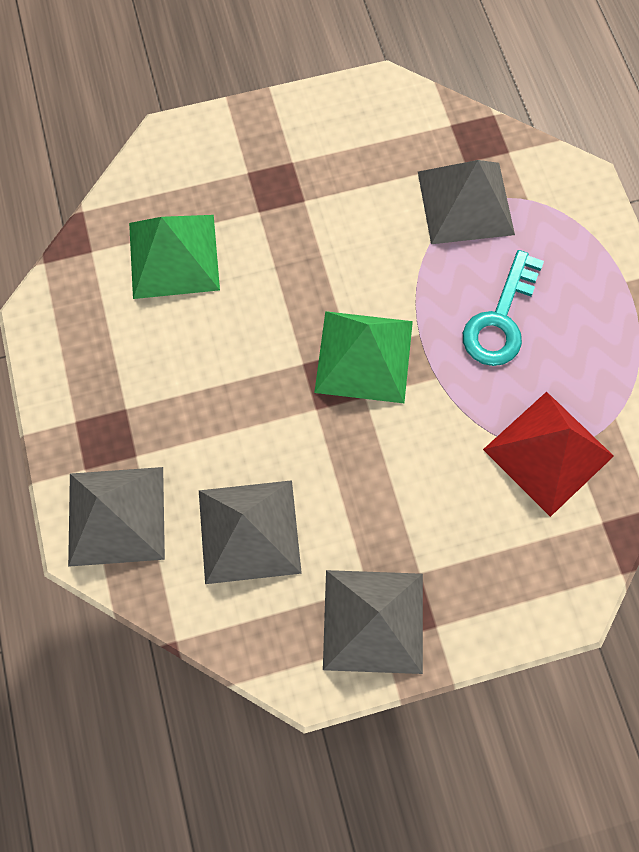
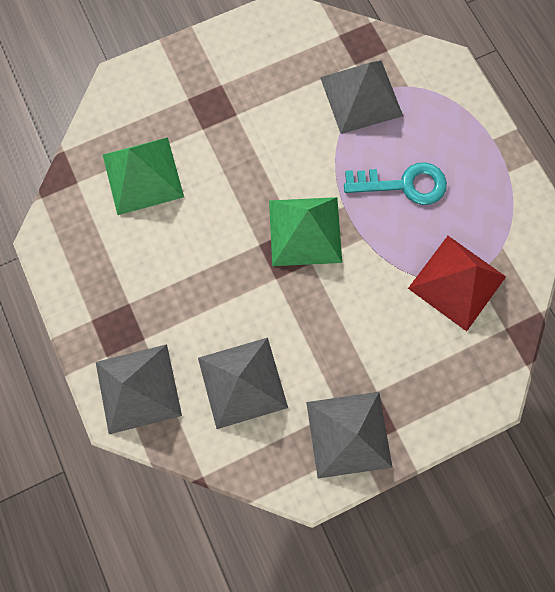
camera: 10 degrees left, 5 degrees up
(500, 319) = (403, 184): turquoise key -> turquoise key turned 105 degrees counterclockwise

